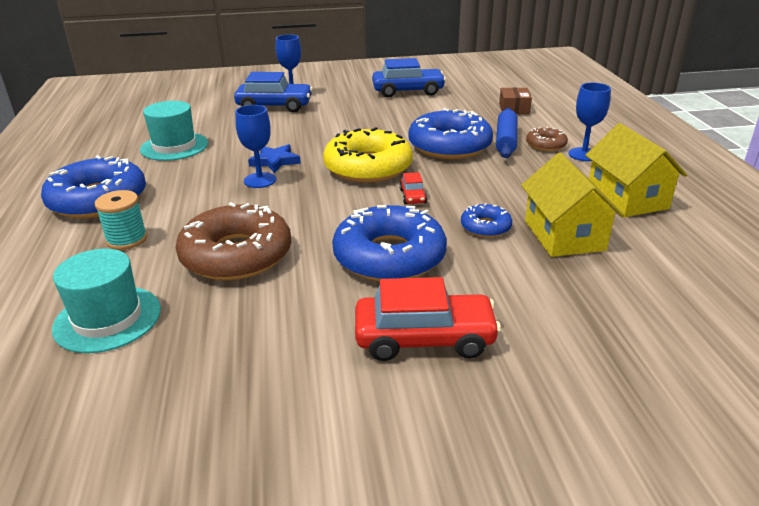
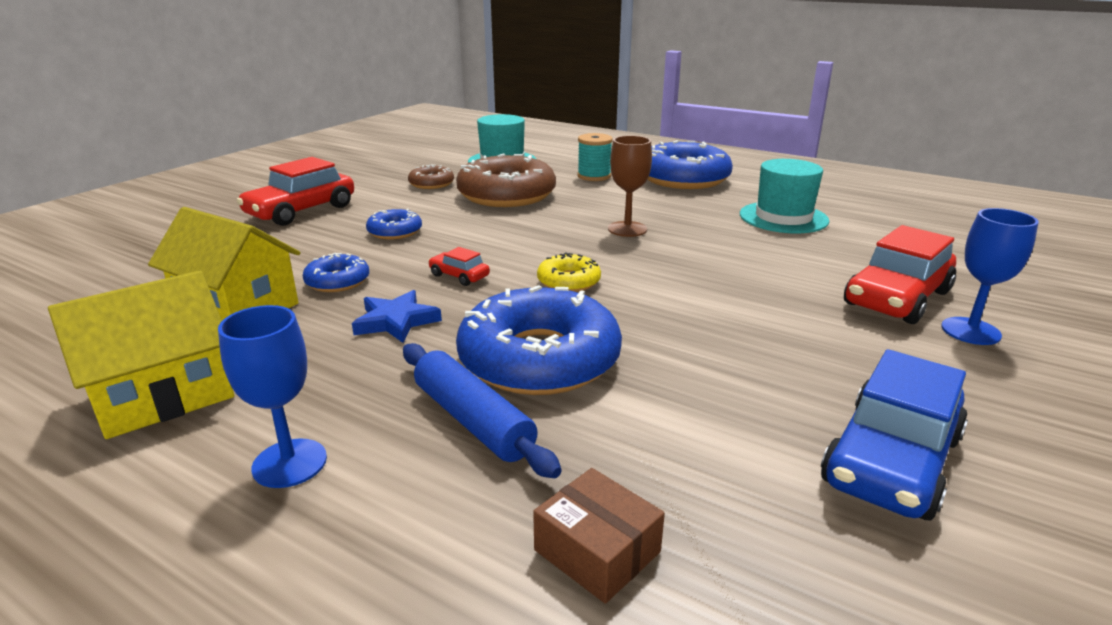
camera: 130 degrees right, 5 degrees down
(260, 180) = (627, 229): blue goblet -> brown goblet
(274, 106) = (897, 298): blue car -> red car
(275, 161) = (667, 246): blue star -> blue star (396, 321)
(368, 167) = (568, 281): yellow donut -> yellow donut, size x0.48
(389, 256) = (395, 232): blue donut -> blue donut, size x0.48
(546, 145) = (387, 450): brown donut -> brown donut (431, 184)
(627, 198) = (163, 395): yellow house -> yellow house turned 60 degrees counterclockwise

